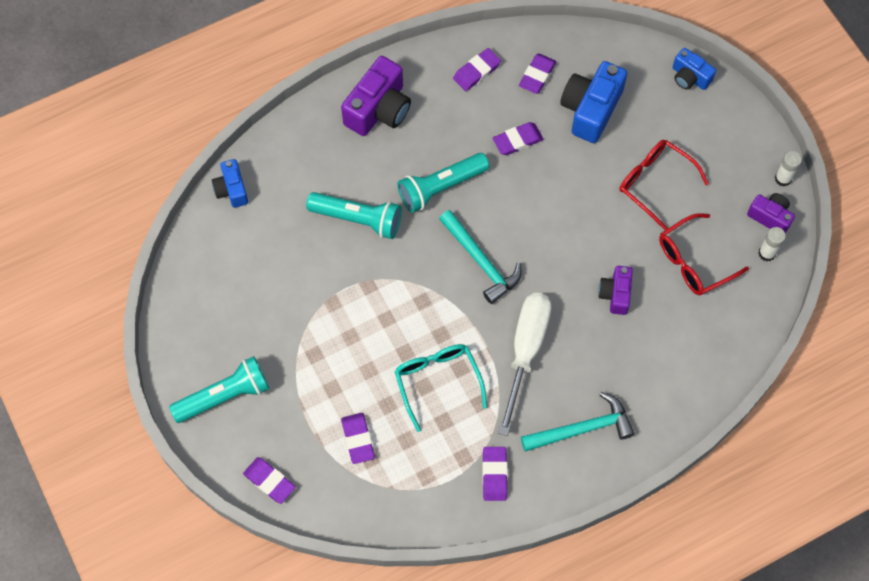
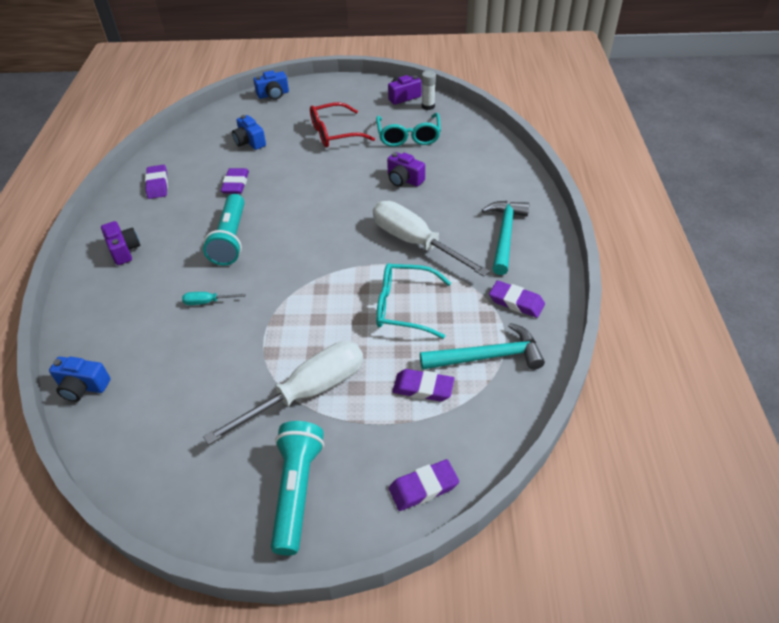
camera: 60 degrees left, 20 degrees down
(309, 354) = (307, 392): none -> white screwdriver
(358, 219) = (207, 302): turquoise flashlight -> turquoise screwdriver
(379, 109) = (124, 250): purple camera -> purple camera, size x0.58
(481, 261) = (316, 240): turquoise hammer -> turquoise hammer (487, 357)
(537, 76) = (196, 157): purple eraser -> none
(590, 109) = (250, 142): blue camera -> blue camera, size x0.58
(693, 262) = (408, 137): red glasses -> turquoise glasses
(783, 178) = (381, 84): white glue stick -> none

